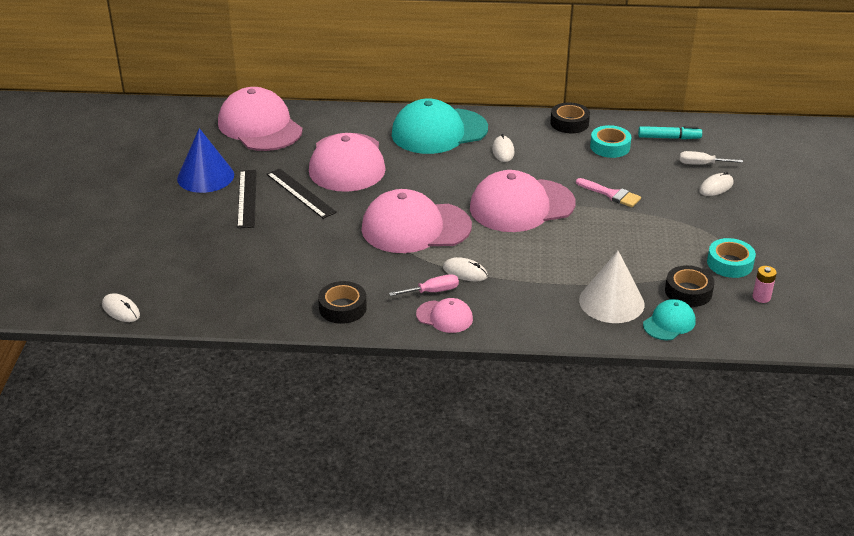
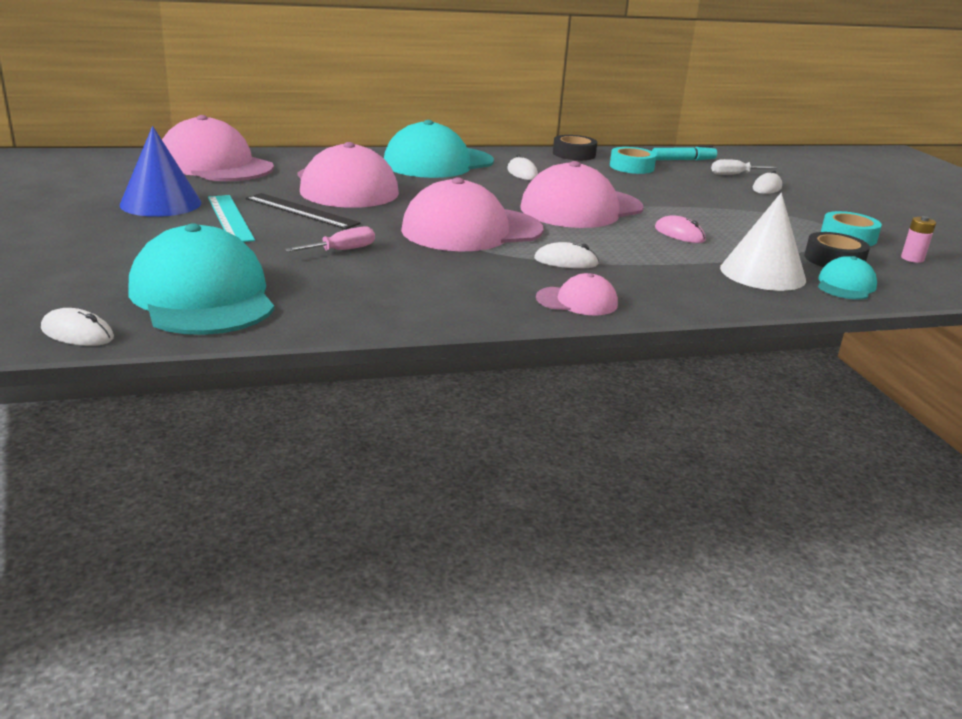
camera: 20 degrees left, 10 degrees down
(201, 283) = (203, 296): none -> turquoise cap
(247, 198) = (230, 218): black ruler -> turquoise ruler
(342, 308) = (431, 304): black tape -> none
(432, 291) = (540, 280): pink screwdriver -> pink screwdriver (341, 250)
(580, 247) = (679, 234): none -> pink mouse
(611, 194) = (669, 196): pink brush -> none

